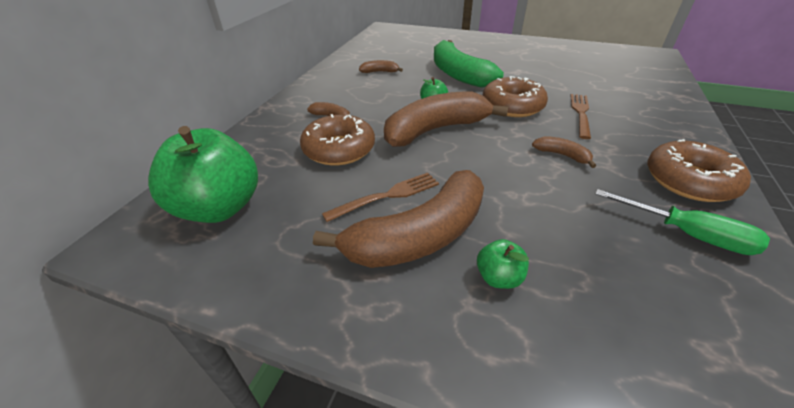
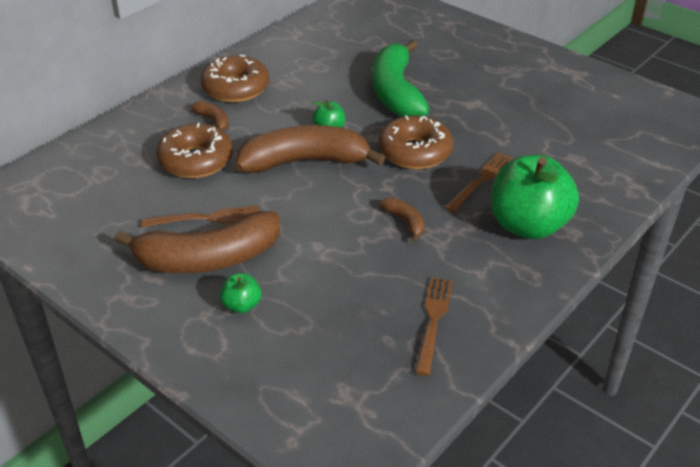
camera: 20 degrees right, 0 degrees up
(220, 207) = (66, 192): green apple -> green apple (528, 225)
(380, 72) = (307, 68): brown banana -> none
(687, 234) = (433, 321): green screwdriver -> brown fork
(689, 181) = (500, 280): brown donut -> brown donut (235, 88)

